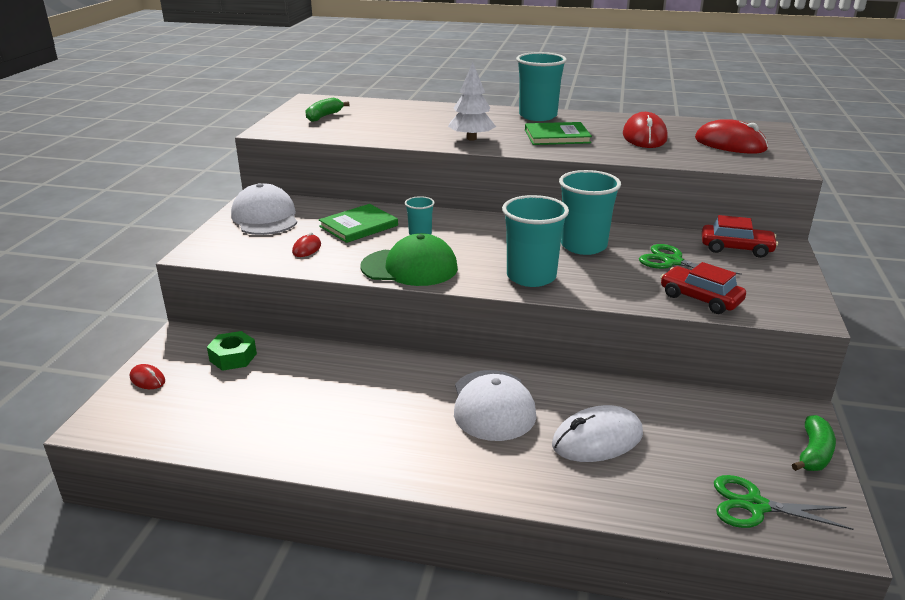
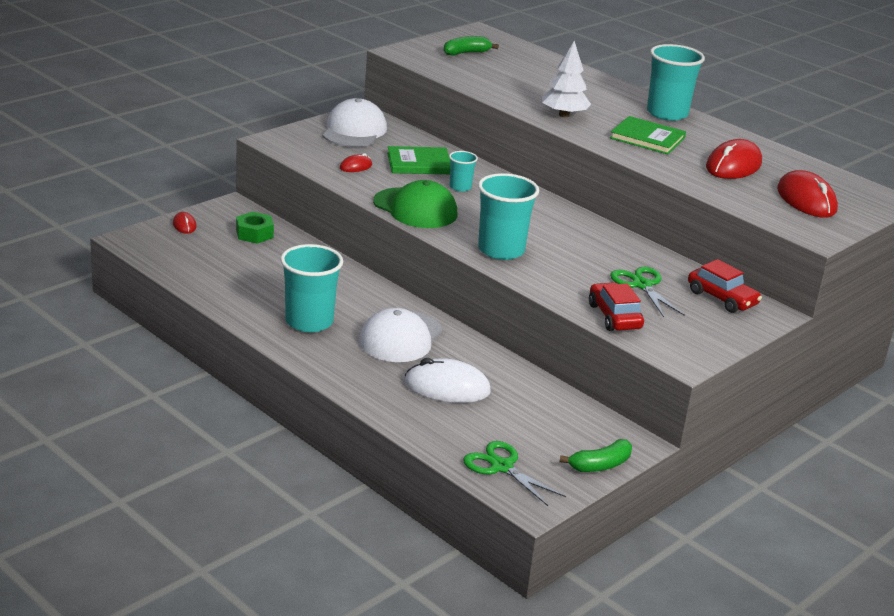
camera: 30 degrees right, 0 degrees up
(583, 246) = (584, 246): turquoise cup -> turquoise cup (309, 322)

